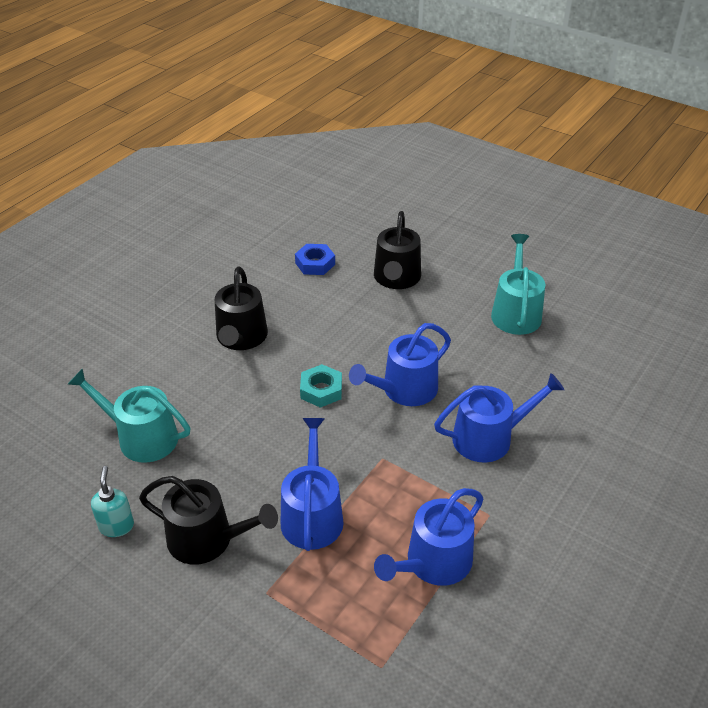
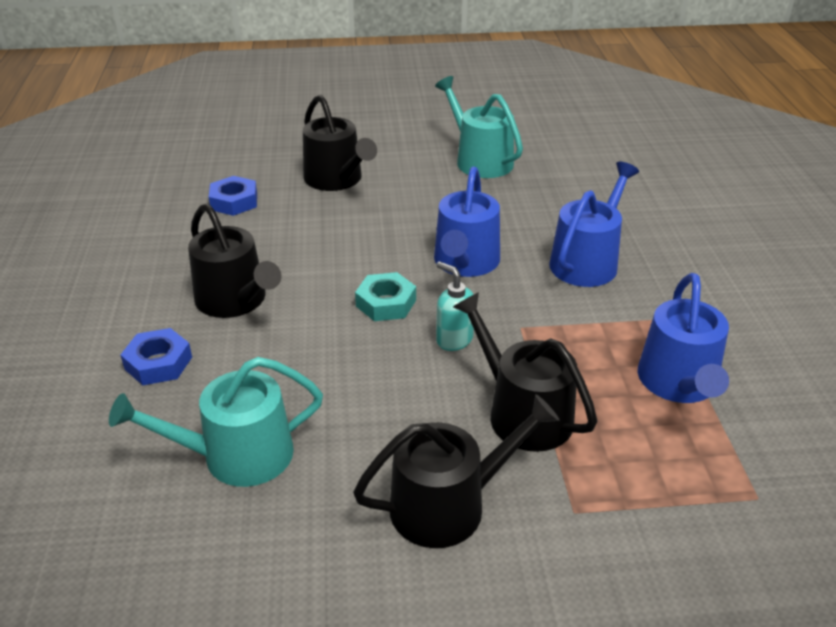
camera: 40 degrees left, 5 degrees down
(116, 526) = (324, 564): turquoise soap dispenser -> turquoise soap dispenser (454, 339)
(162, 356) = (158, 363): none -> blue nut
(312, 514) = (522, 413): blue watering can -> black watering can

